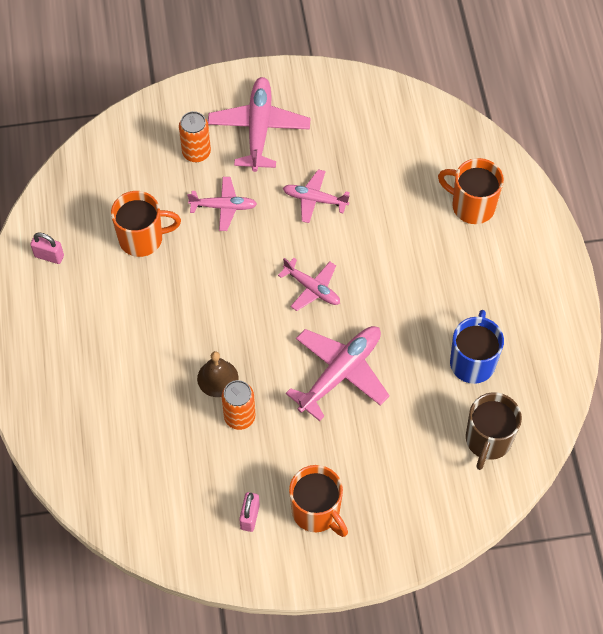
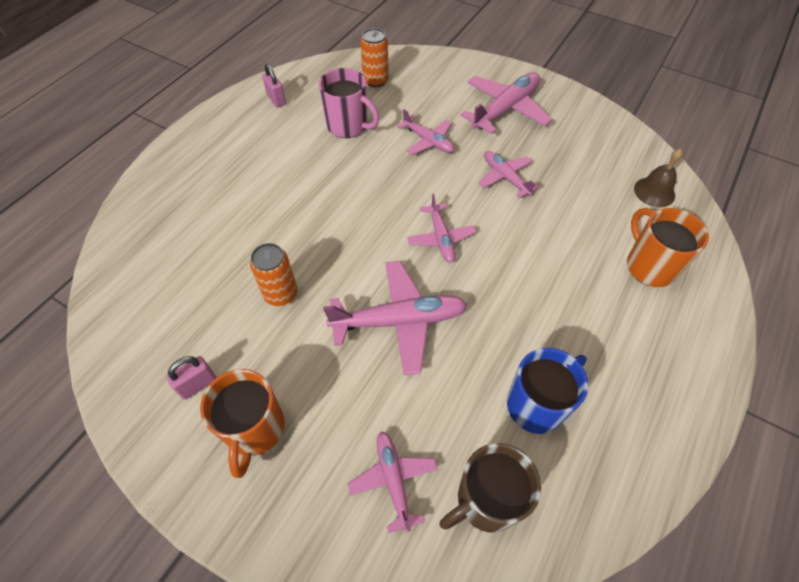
camera: 40 degrees right, 5 degrees down
(142, 238) = (348, 126): orange mug -> pink mug
(196, 152) = (443, 98): orange can -> orange can (375, 80)
(217, 378) = (297, 252): brown bell -> brown bell (654, 192)
(427, 472) = (393, 480): none -> pink plane

